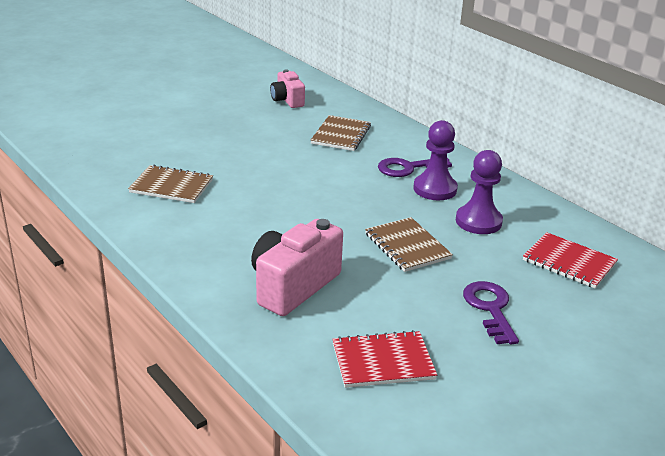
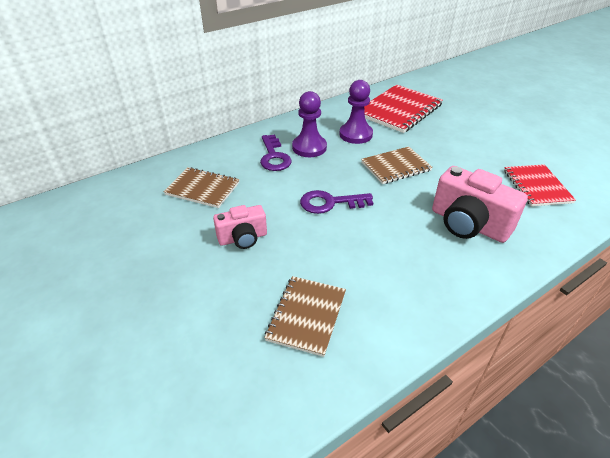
camera: 85 degrees left, 10 degrees up
(287, 100) = (104, 223): pink camera -> pink camera (243, 238)
(490, 308) = (460, 142): purple key -> purple key (330, 203)
(569, 262) = (399, 110): red notebook -> red notebook, size x1.57

